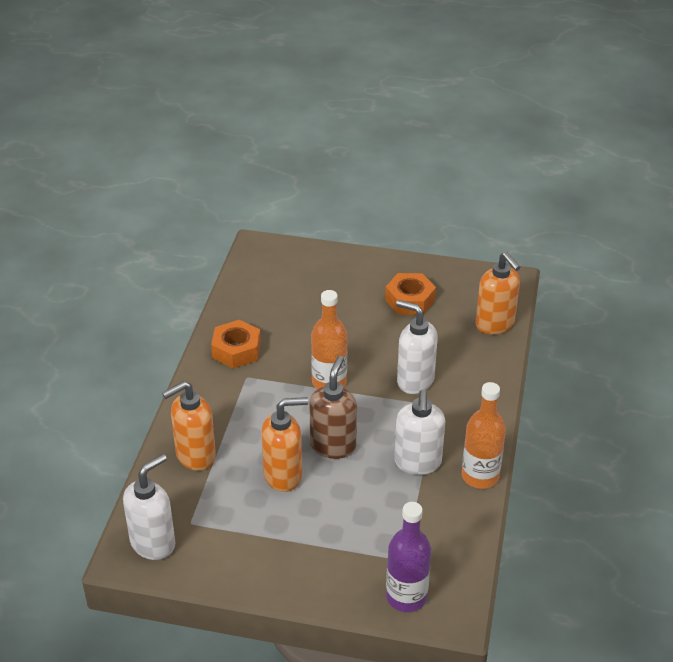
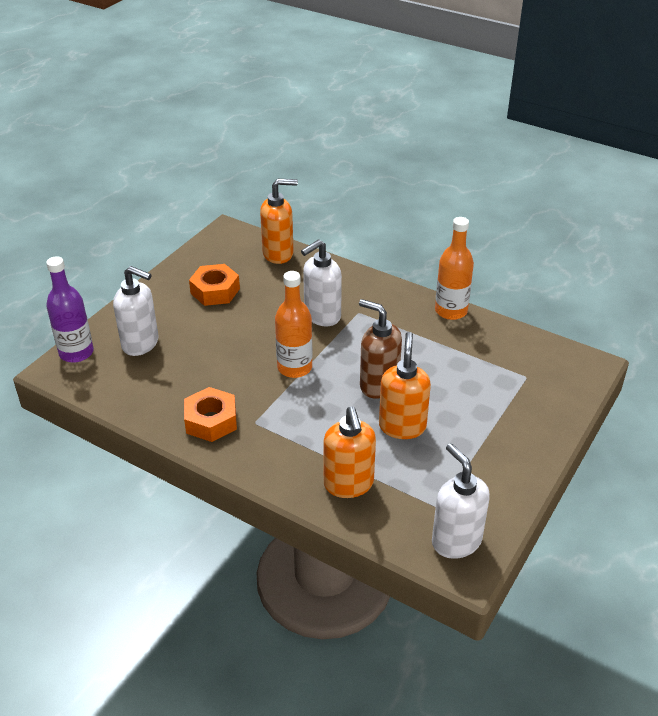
camera: 70 degrees left, 0 degrees up
(406, 597) = (567, 385): purple bottle -> purple bottle (76, 353)
(417, 463) = (422, 340): white soap dispenser -> white soap dispenser (141, 344)

